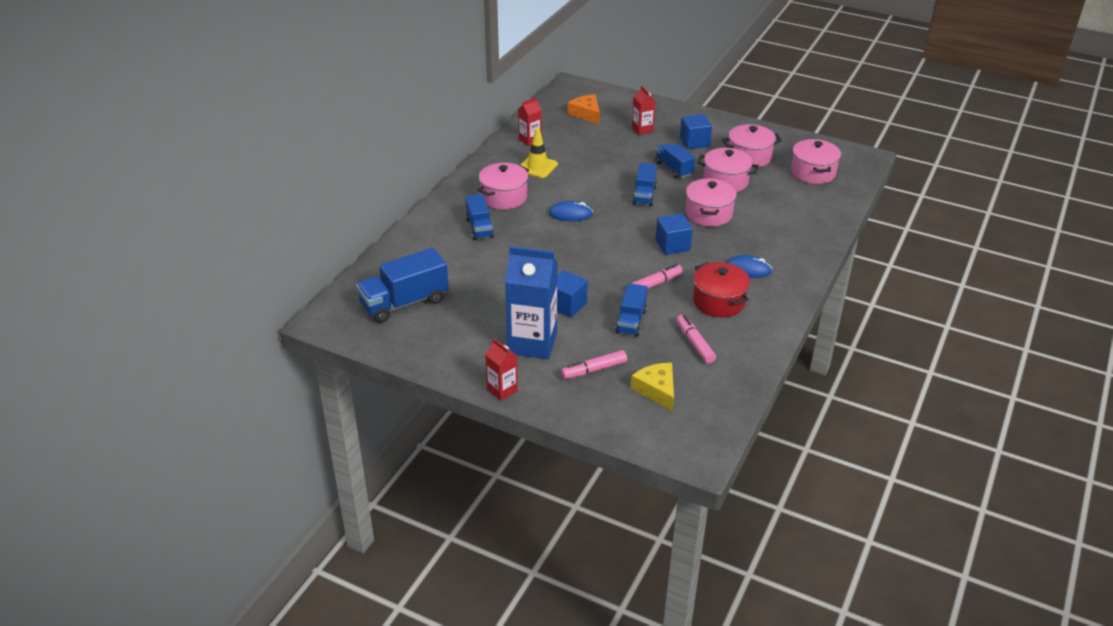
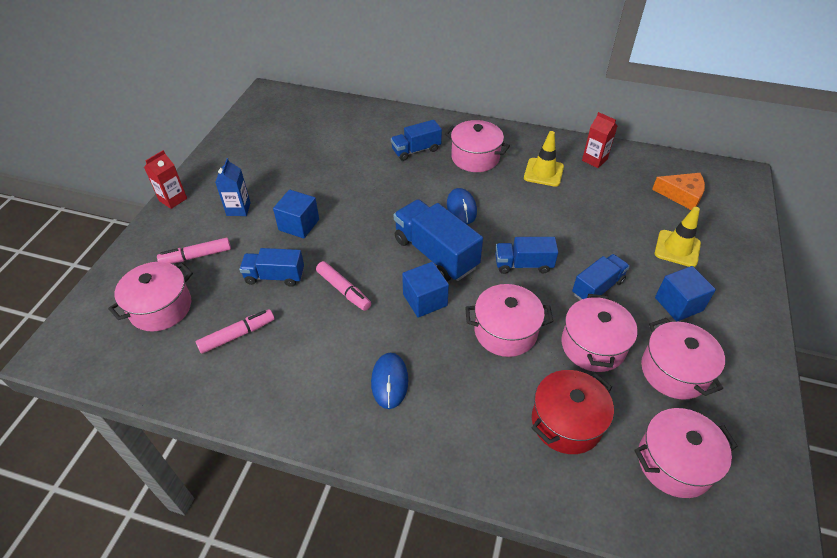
camera: 80 degrees right, 10 degrees up
(404, 303) = (293, 127): blue truck -> blue truck (435, 253)
(532, 343) = (238, 209): blue carton -> blue carton, size x0.50
(586, 114) = (681, 195): orange cheese -> orange cheese turned 60 degrees clockwise
(594, 370) = (196, 256): pink marker -> pink marker turned 75 degrees counterclockwise
(642, 129) = (677, 248): red carton -> yellow traffic cone
(656, 390) = (161, 308): yellow cheese -> pink pot
(718, 302) = (317, 353): red pot -> red pot (566, 422)

